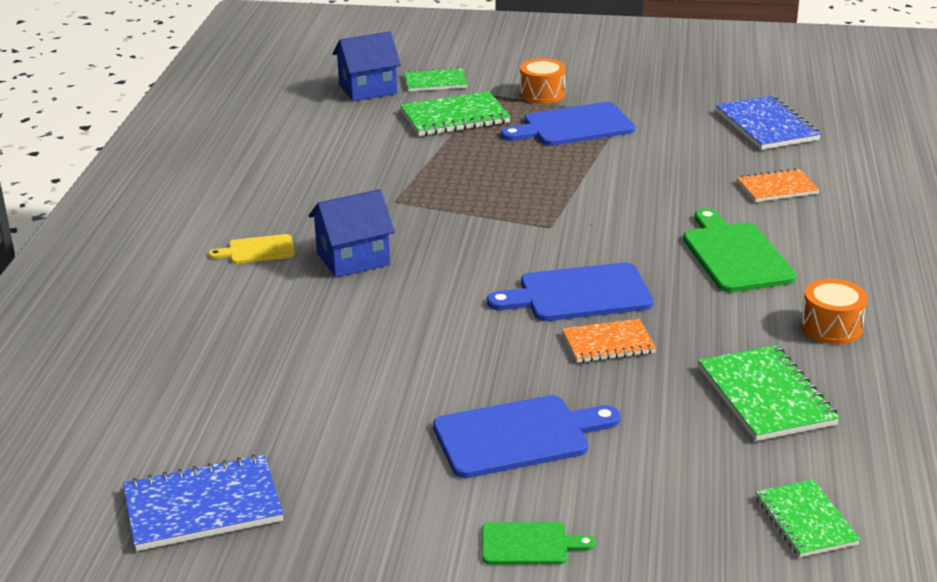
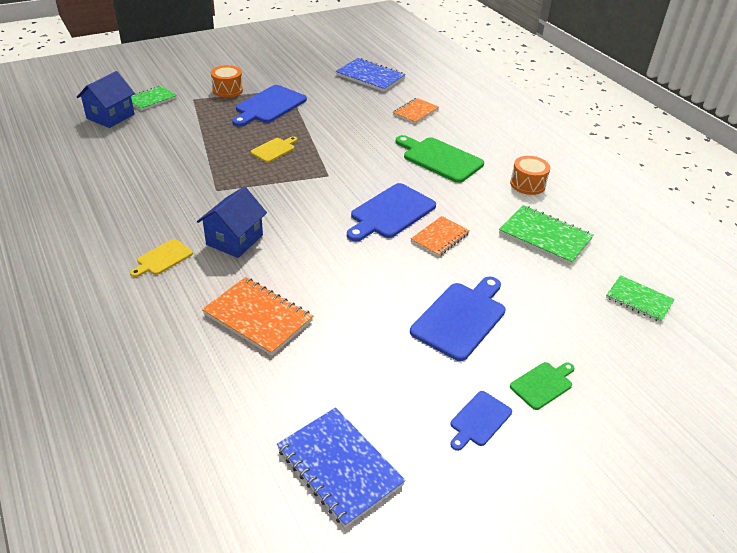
camera: 40 degrees left, 10 degrees up
(203, 506) = (339, 467): blue notebook -> blue notebook turned 75 degrees counterclockwise
(286, 342) = (258, 317): none -> orange notebook
(402, 540) = (479, 420): none -> blue cutting board
(454, 117) = (191, 120): green notebook -> none
(517, 178) = (274, 149): none -> yellow cutting board

